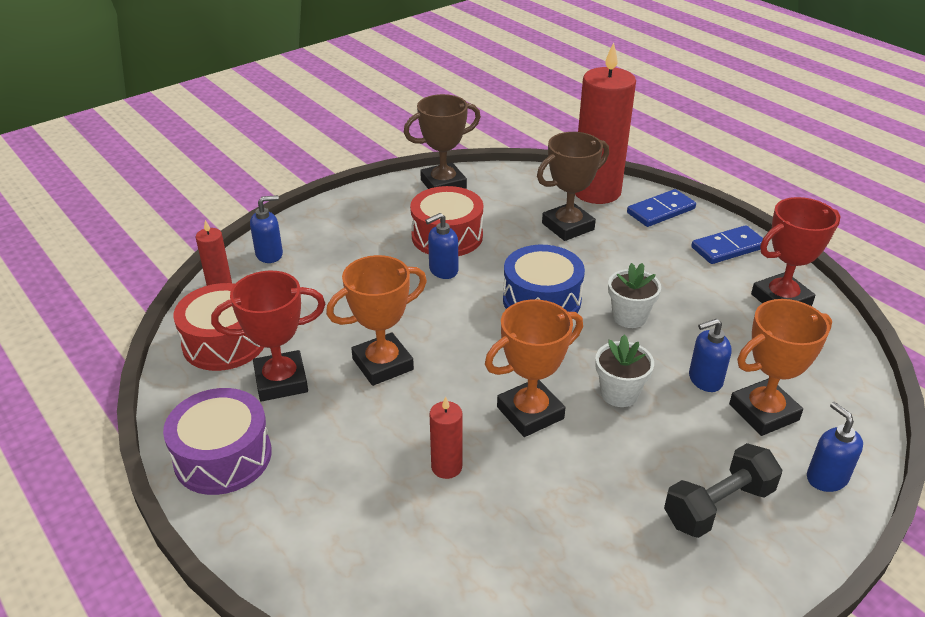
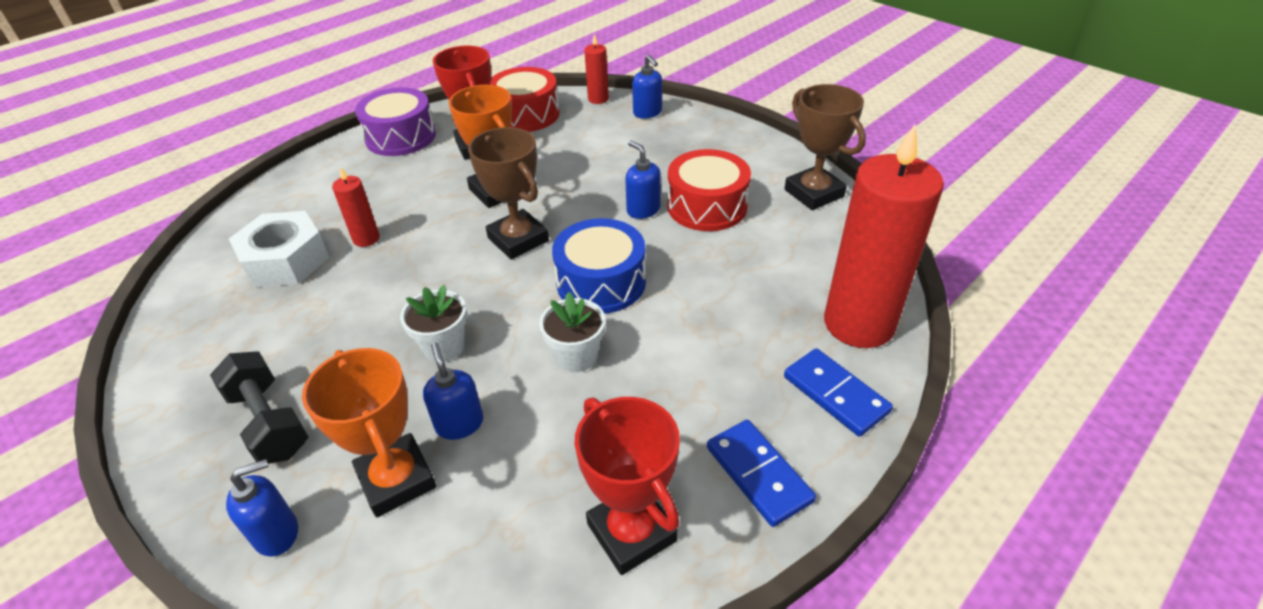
camera: 85 degrees right, 5 degrees up
(474, 539) = (285, 260): none -> white nut
(530, 413) = (423, 283): orange trophy -> none
(568, 226) = (758, 298): brown trophy -> brown trophy (518, 239)

